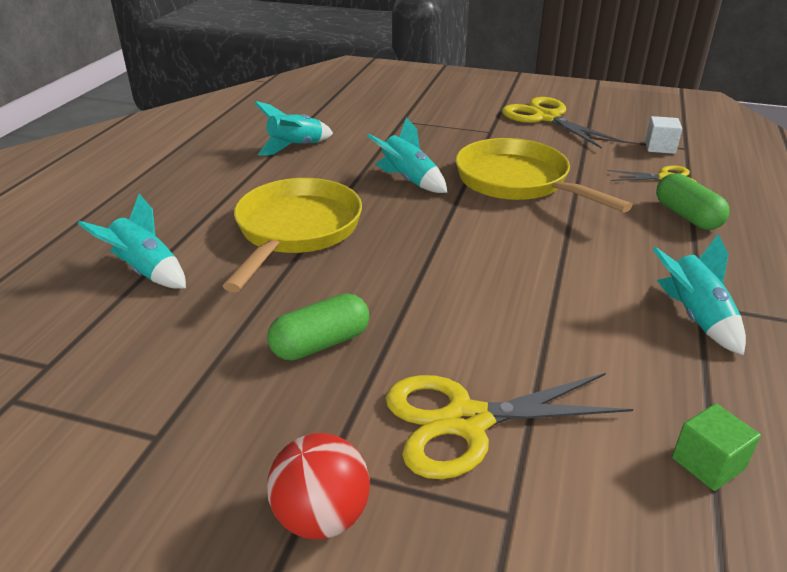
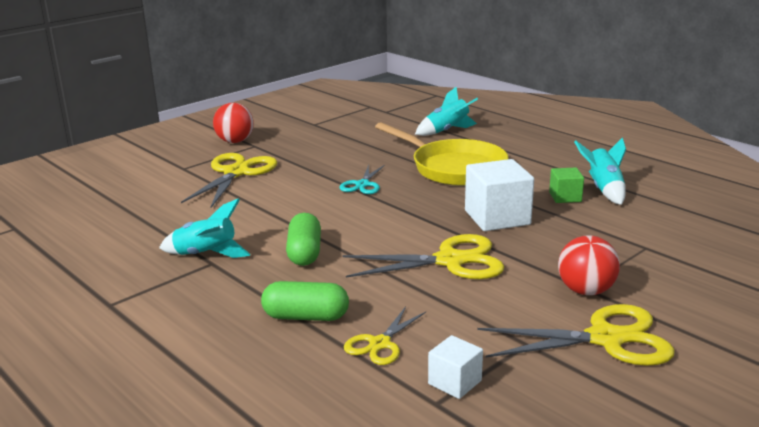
camera: 120 degrees right, 10 degrees down
(321, 344) = (331, 156): green capsule -> green capsule (304, 253)
(401, 278) = (362, 185): none -> turquoise scissors
(408, 180) = (497, 217): turquoise rocket -> white cube
(495, 130) = (586, 291): none -> red ball
(517, 182) = (450, 261): yellow pan -> yellow scissors
(708, 463) = (134, 211): green cube -> green cube (565, 197)

